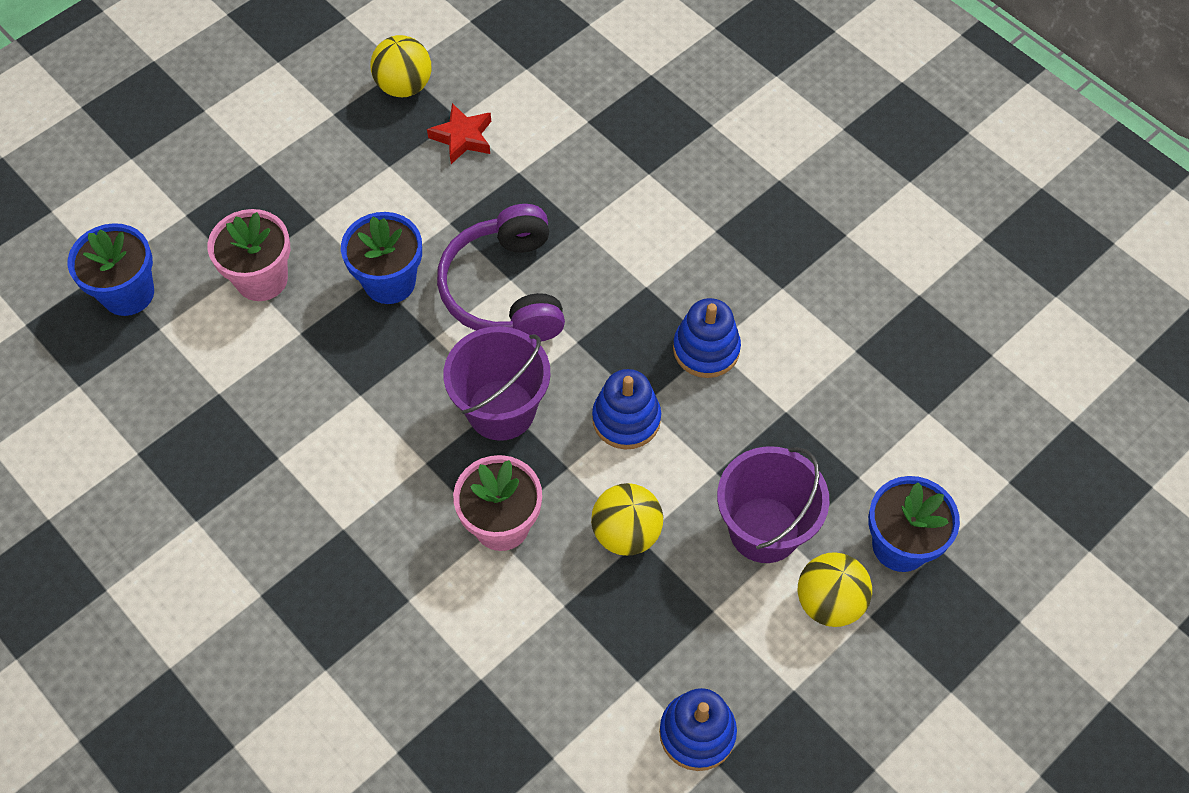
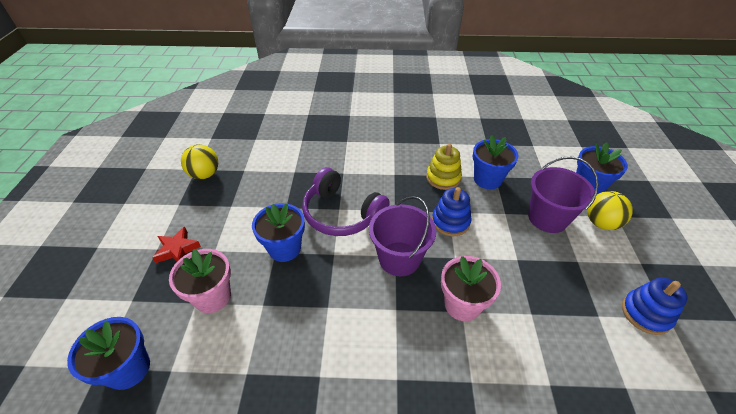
camera: 45 degrees left, 15 degrees down
(462, 137) = (254, 175): red star -> red star (177, 249)
(626, 533) = (510, 262): yellow ball -> none
(706, 349) = (443, 178): blue stacking toy -> yellow stacking toy
(766, 405) = (487, 179): none -> blue flower pot

